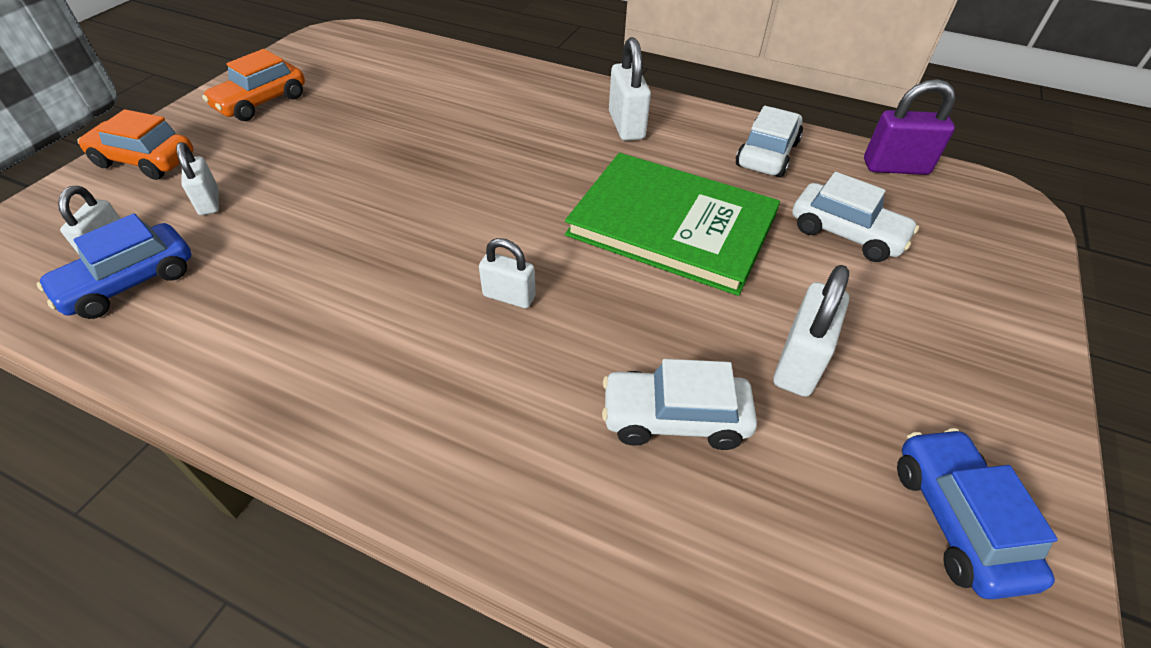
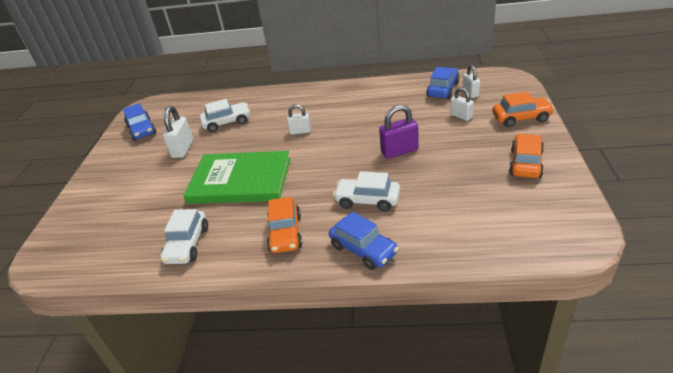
camera: 165 degrees right, 10 degrees down
(545, 84) = (363, 249): none -> blue car
(626, 126) = (285, 233): white padlock -> orange car
(846, 234) = (149, 207): white car -> white car (367, 200)
(895, 167) = (101, 265): purple padlock -> purple padlock (399, 151)

